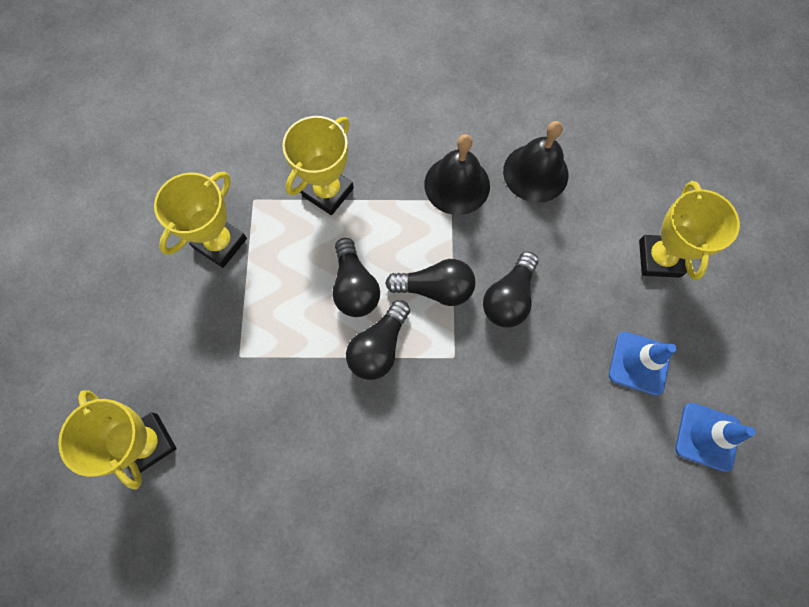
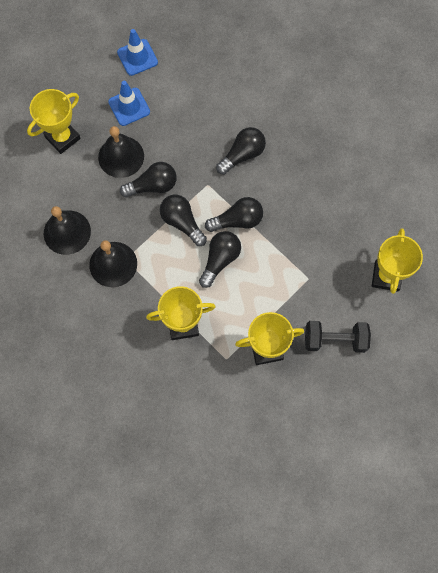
camera: 135 degrees left, 0 degrees up
(153, 316) = (335, 340): none -> black dumbbell
(453, 432) = (242, 155): none -> black light bulb
(578, 297) = (121, 156): none -> black bell

